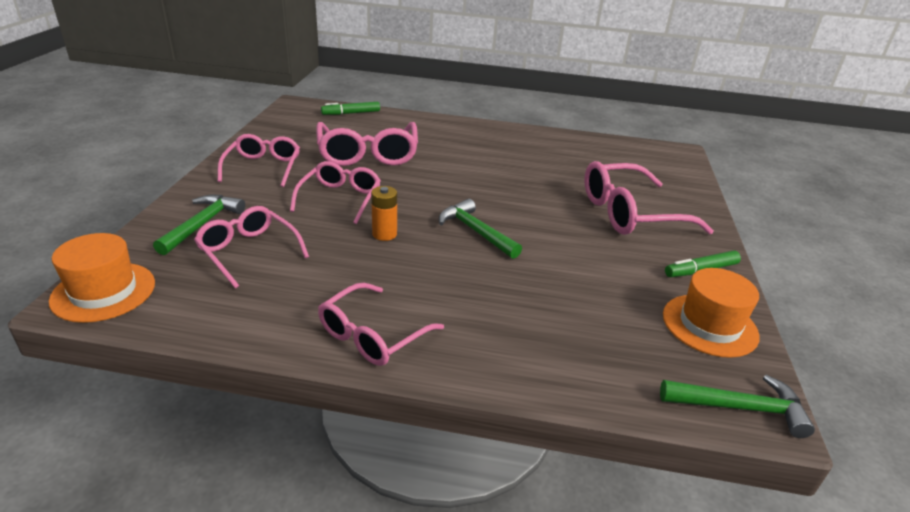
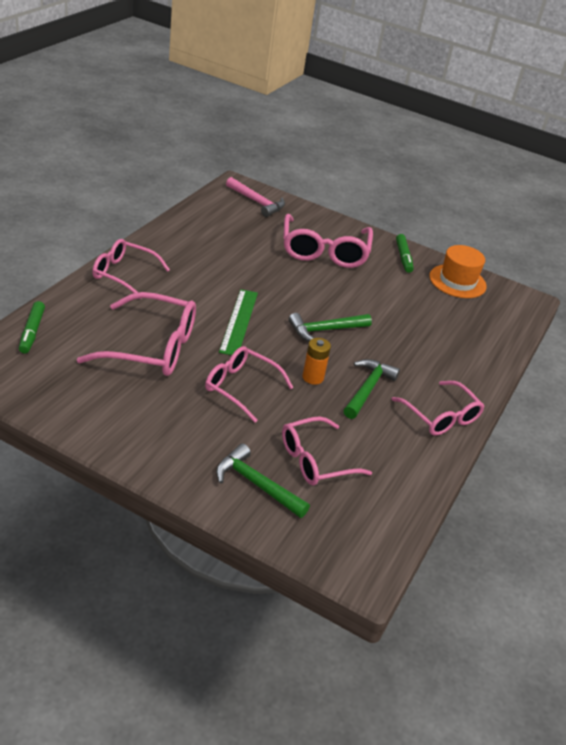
camera: 75 degrees left, 5 degrees up
(103, 291) = (353, 557): orange hat -> none
(263, 167) = (148, 425): pink glasses -> pink glasses (124, 274)
(442, 184) = (239, 321): none -> green ruler
(665, 165) = (257, 202): none -> pink hammer
(740, 408) = (523, 305): green hammer -> green hammer (367, 389)

